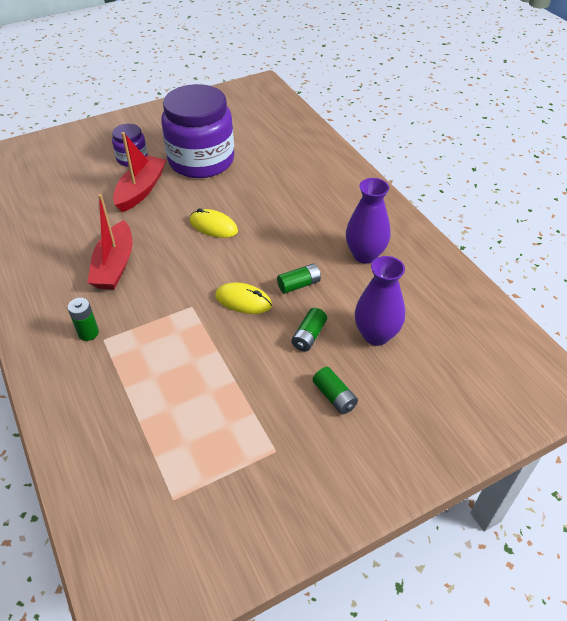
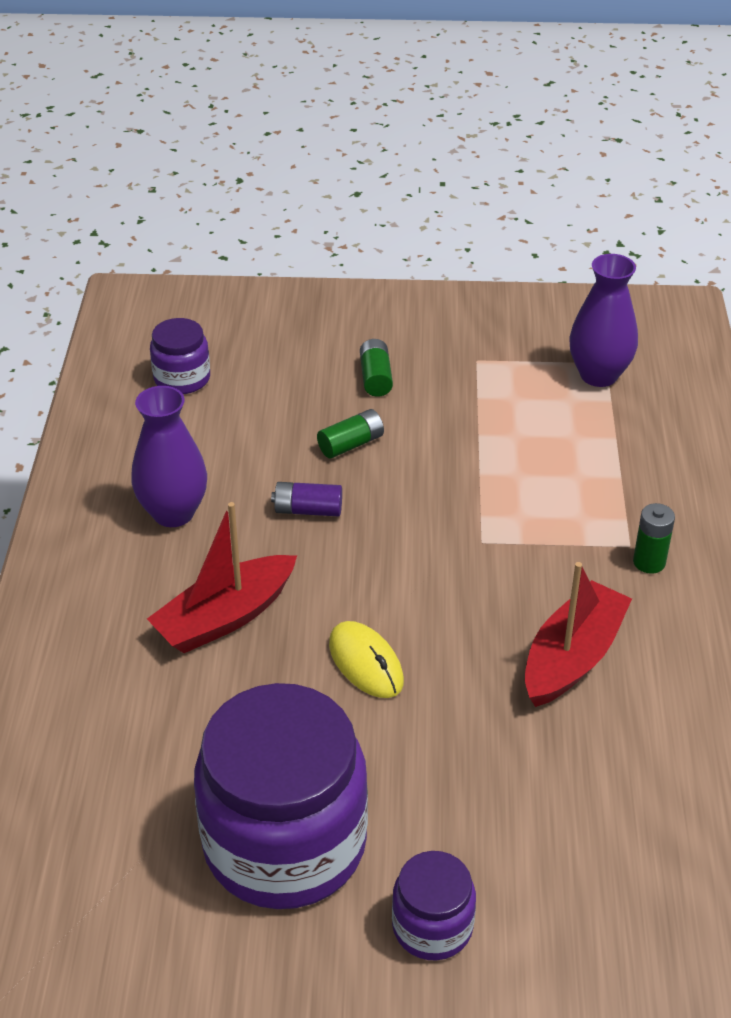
camera: 150 degrees left, 5 degrees down
(141, 190) = (456, 814): red boat -> red boat (225, 617)
(243, 301) = (403, 519): yellow mouse -> none
(299, 285) = (308, 510): green battery -> purple battery
(376, 335) = (268, 414): purple vase -> purple vase (598, 375)
(451, 337) = (182, 378): none -> purple jar

